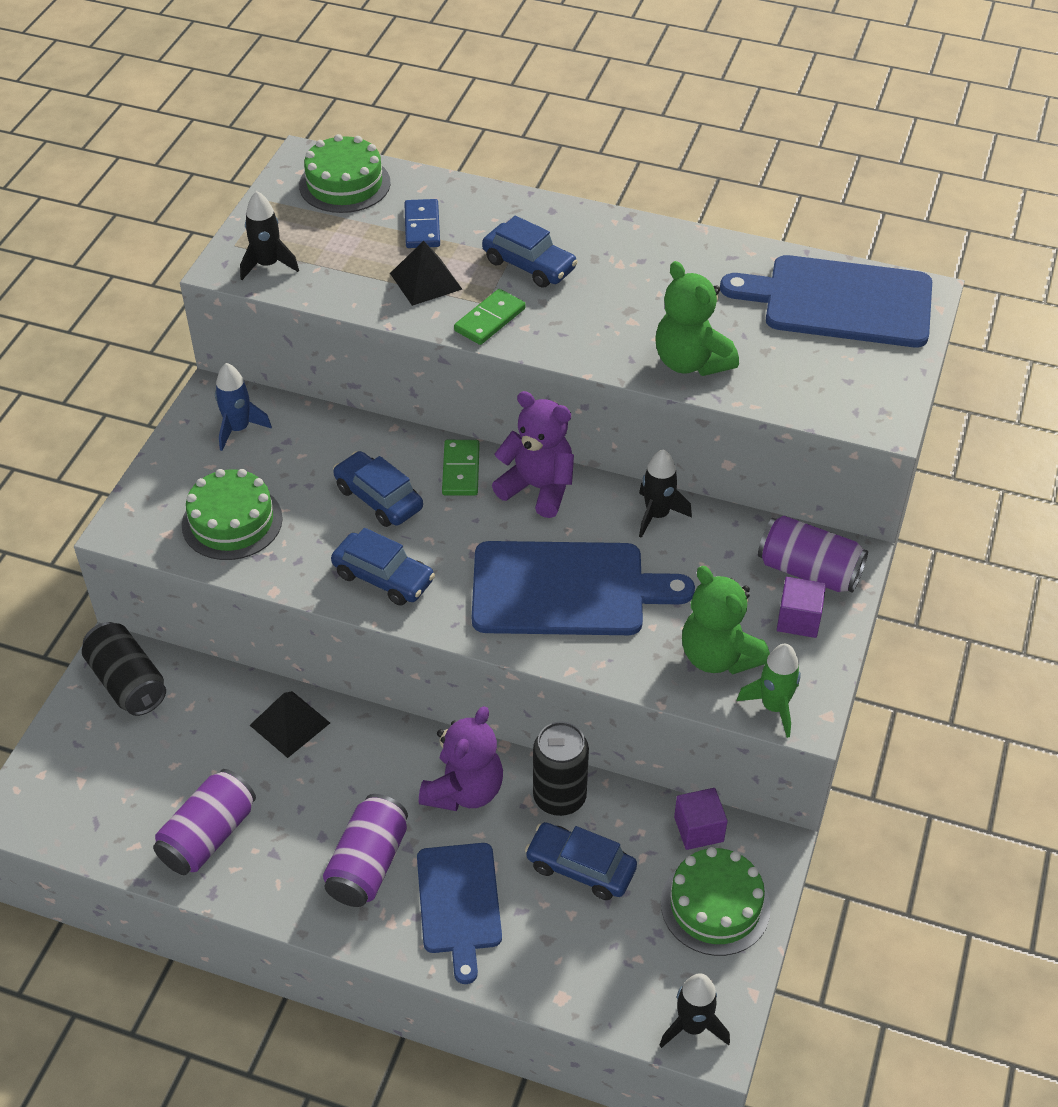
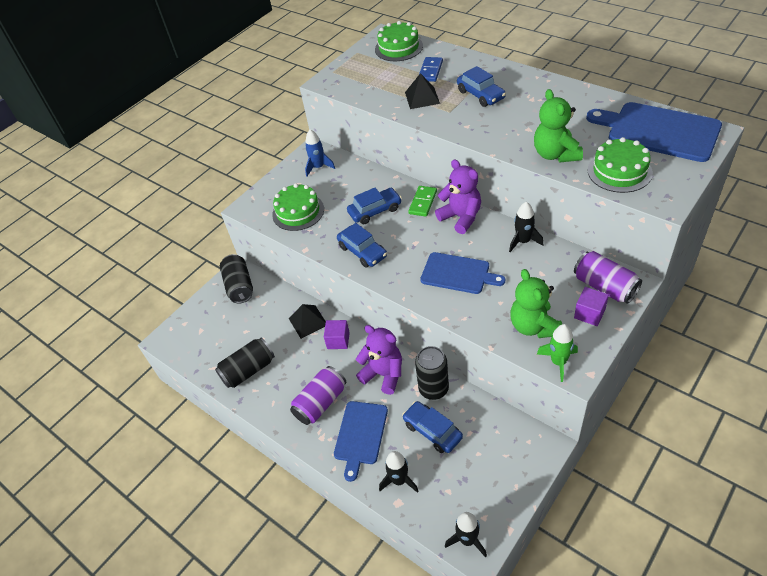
camera: 25 degrees right, 0 degrees up
(208, 836) = (248, 370): purple can -> black can
(267, 265) = (345, 82): black rocket -> black rocket (399, 480)
(378, 498) = (375, 211): blue car -> blue car turned 90 degrees clockwise
(464, 790) = (383, 374): purple teddy bear -> purple teddy bear turned 105 degrees counterclockwise
(490, 320) = (449, 120): green domino -> none
(566, 589) = (458, 273): blue cutting board -> blue cutting board, size x0.65
(698, 829) = (506, 424): purple cube -> purple cube (338, 340)
(715, 905) = (503, 471): green cake -> green cake (619, 171)

